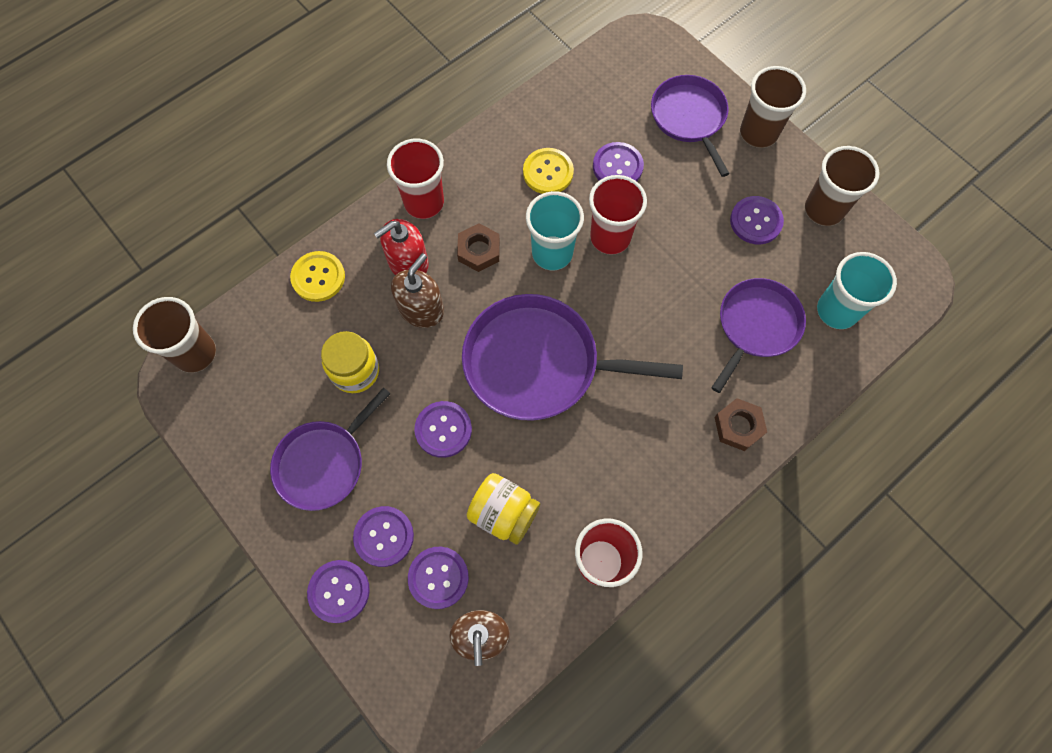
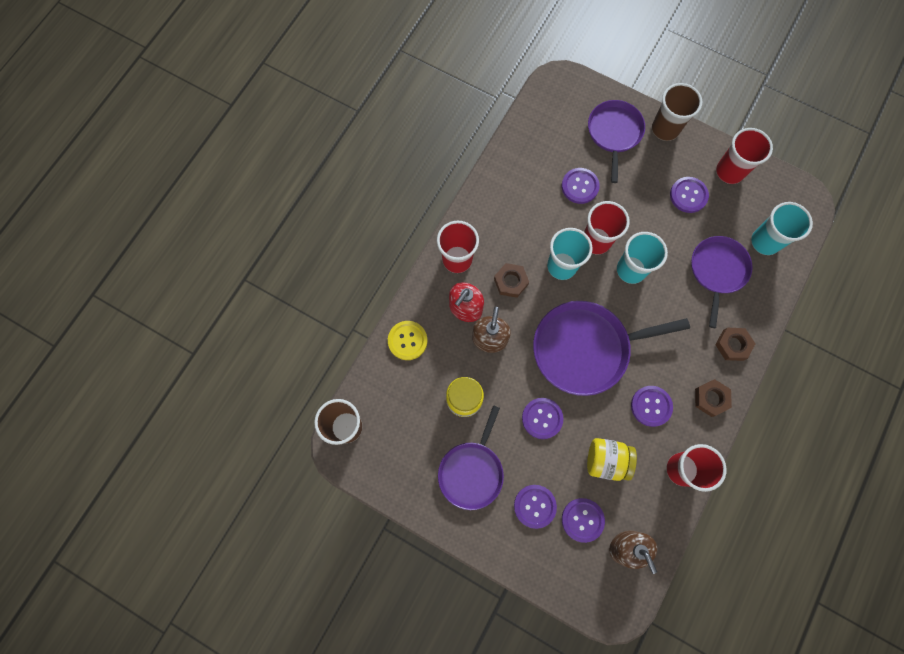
camera: 20 degrees left, 5 degrees up
(339, 591) = (521, 554): purple button -> purple button (651, 406)
(548, 172) = (534, 207): yellow button -> none
(640, 287) = (631, 270): none -> turquoise cup
(679, 484) = (711, 398): none -> brown nut
(689, 118) = (614, 133): purple pan -> purple pan turned 45 degrees clockwise
(823, 210) = (729, 171): brown cup -> red cup

